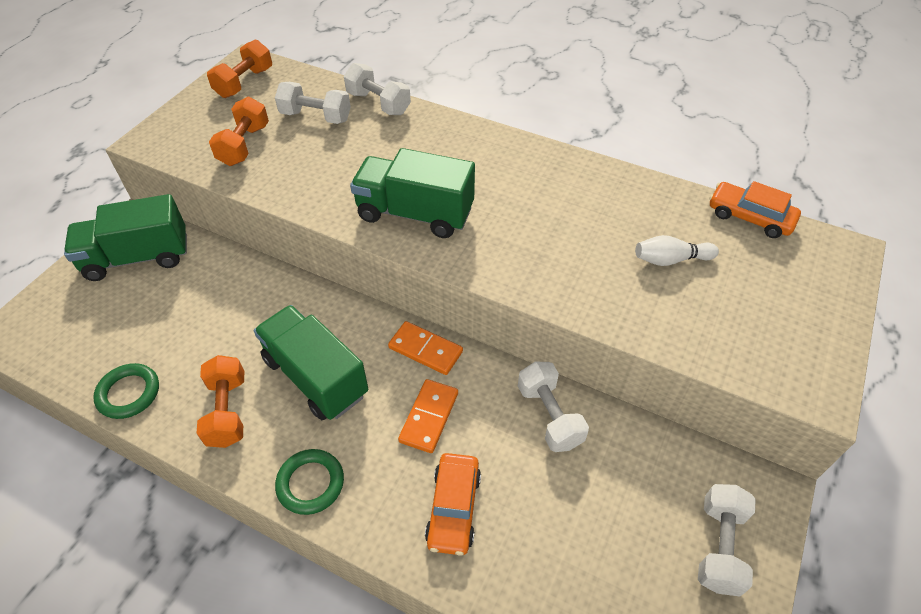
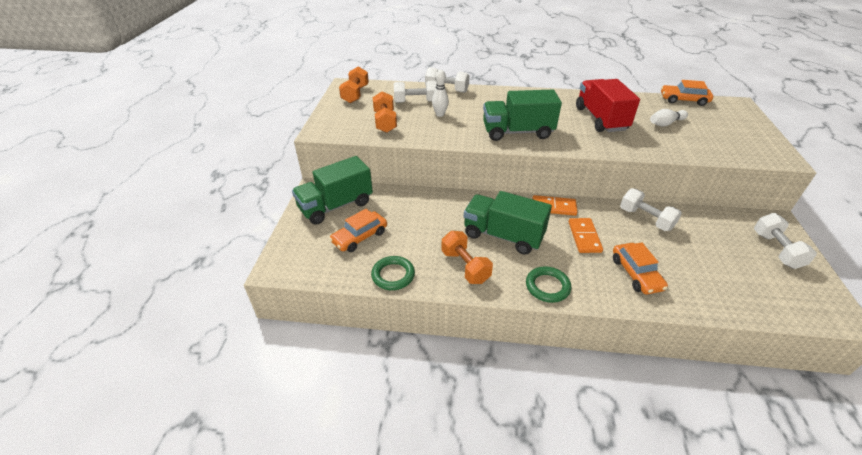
camera: 20 degrees left, 10 degrees down
(131, 318) = (359, 237): none -> orange car
(330, 150) = (440, 114): none -> white bowling pin
(568, 221) = (600, 119): none -> red truck

